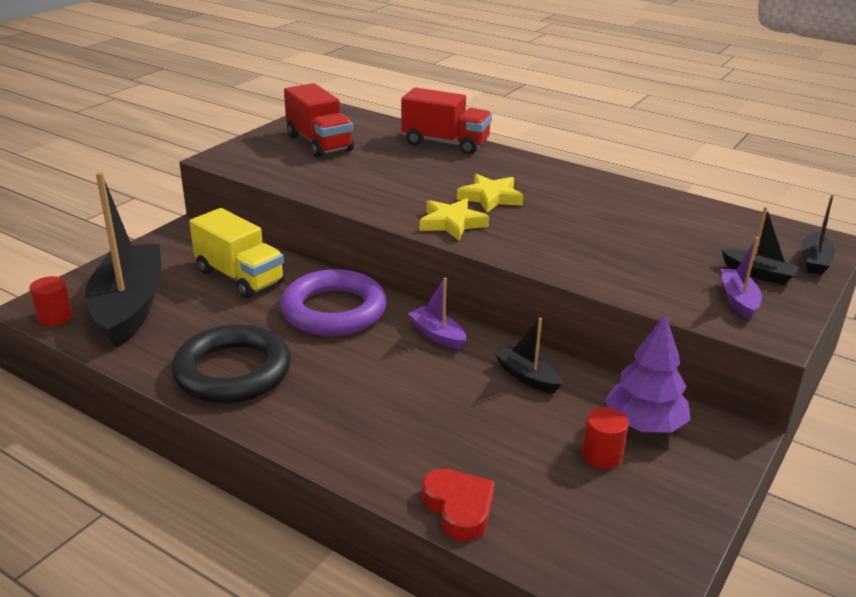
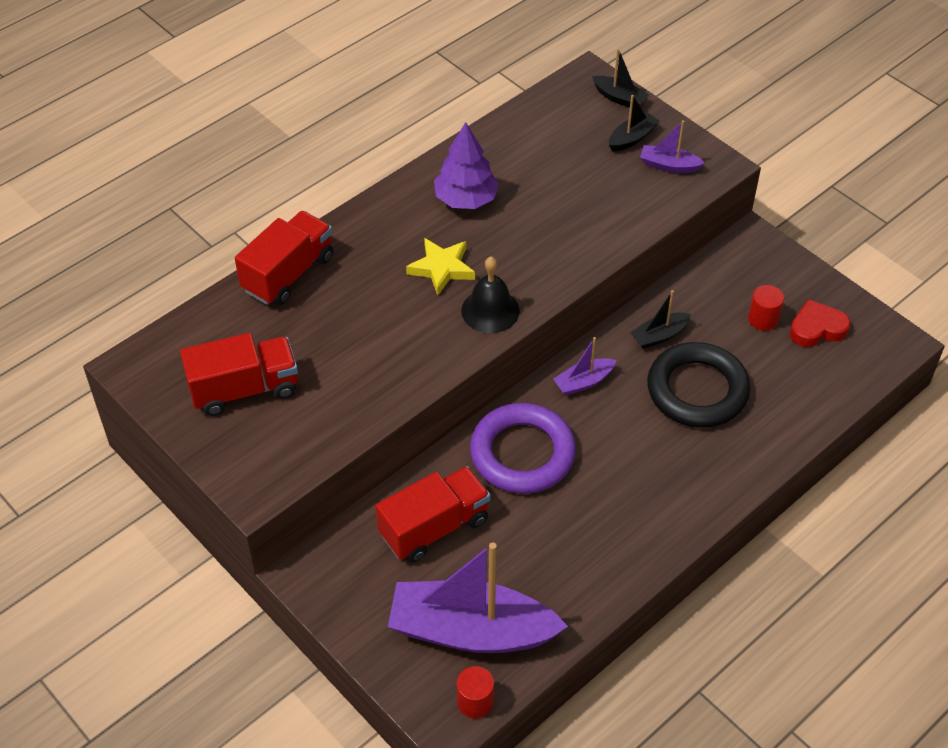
camera: 75 degrees left, 20 degrees up
(129, 307) = (471, 631): black boat -> purple boat
(232, 371) = (610, 544): black ring -> black ring (697, 390)
(240, 277) = (434, 527): yellow truck -> red truck
(452, 223) = (490, 310): yellow star -> black bell
(459, 508) = (807, 415): red heart -> red heart (817, 328)
(644, 424) = (732, 283): purple tree -> purple tree (466, 199)

